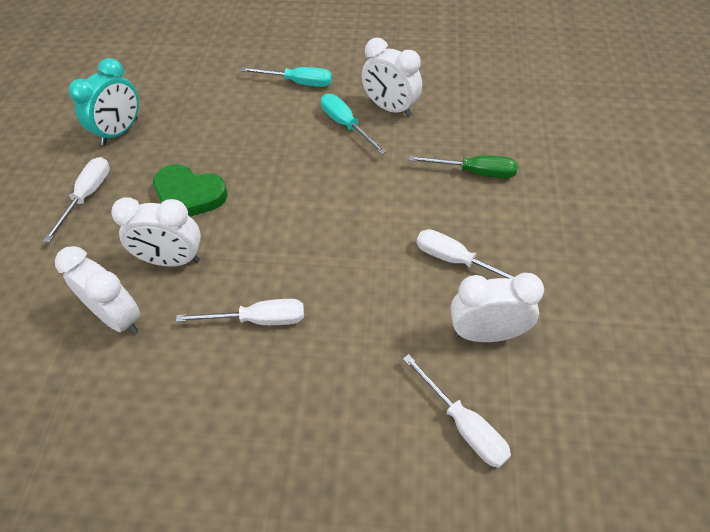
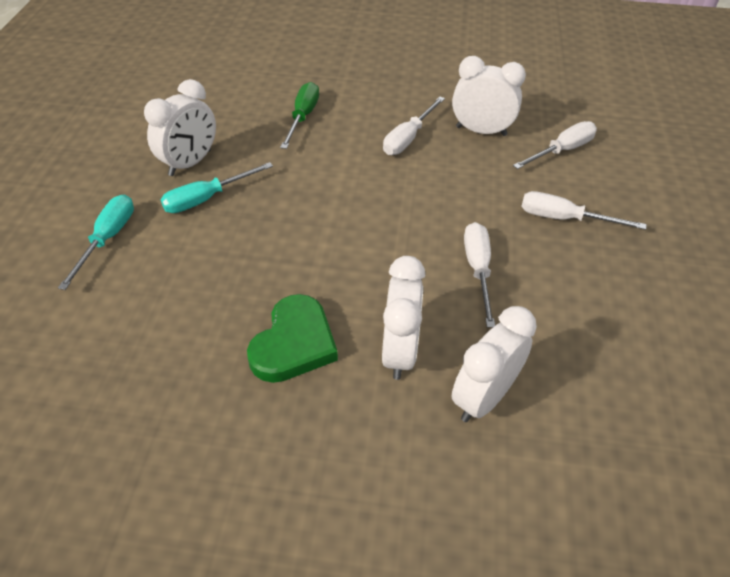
camera: 90 degrees left, 5 degrees down
(87, 196) = (274, 471): white screwdriver -> white screwdriver (564, 218)
(120, 132) = (136, 448): turquoise clock -> none
(486, 333) = (481, 131): white clock -> white clock turned 105 degrees clockwise

